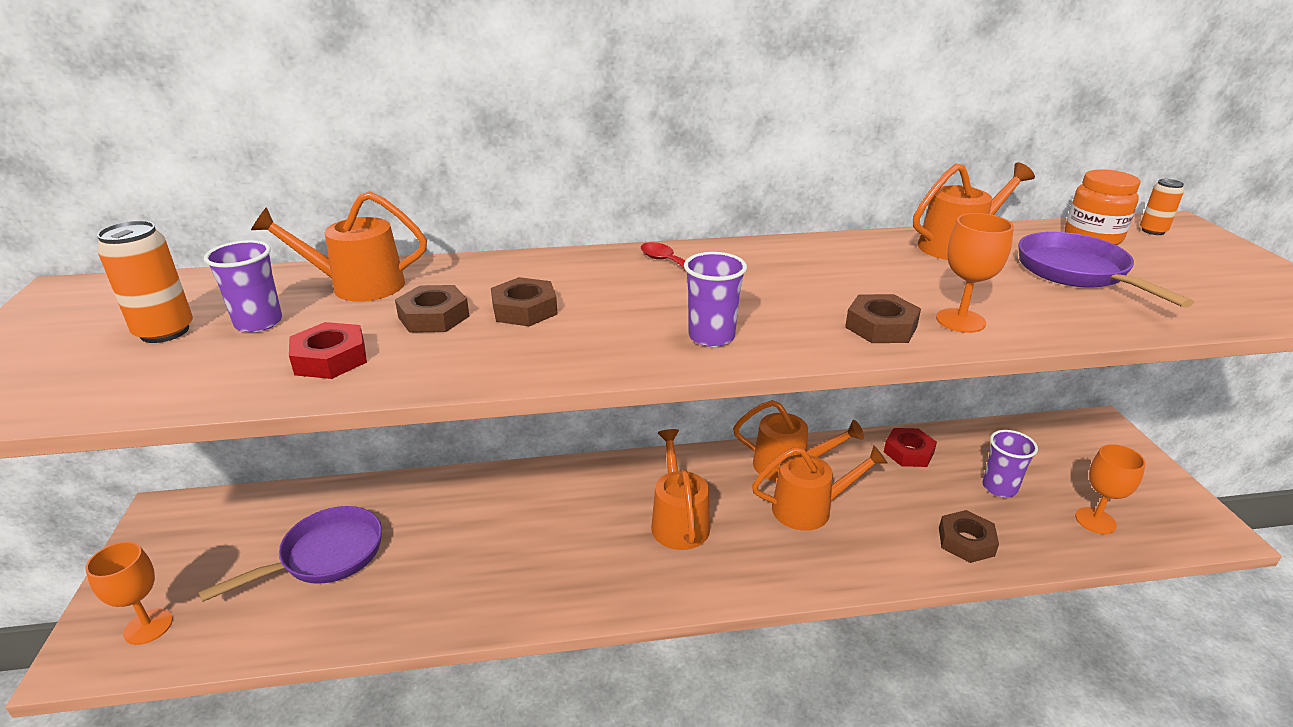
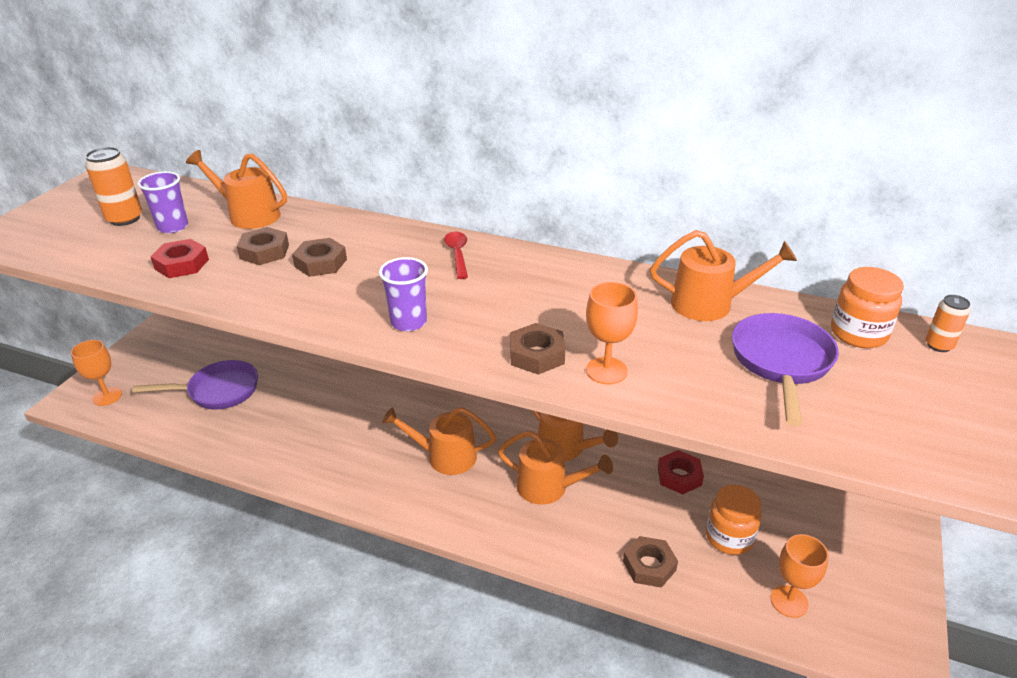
camera: 30 degrees right, 5 degrees up
(678, 521) = (445, 456): orange watering can -> orange watering can turned 105 degrees counterclockwise
(999, 488) = (729, 537): purple cup -> orange jar

